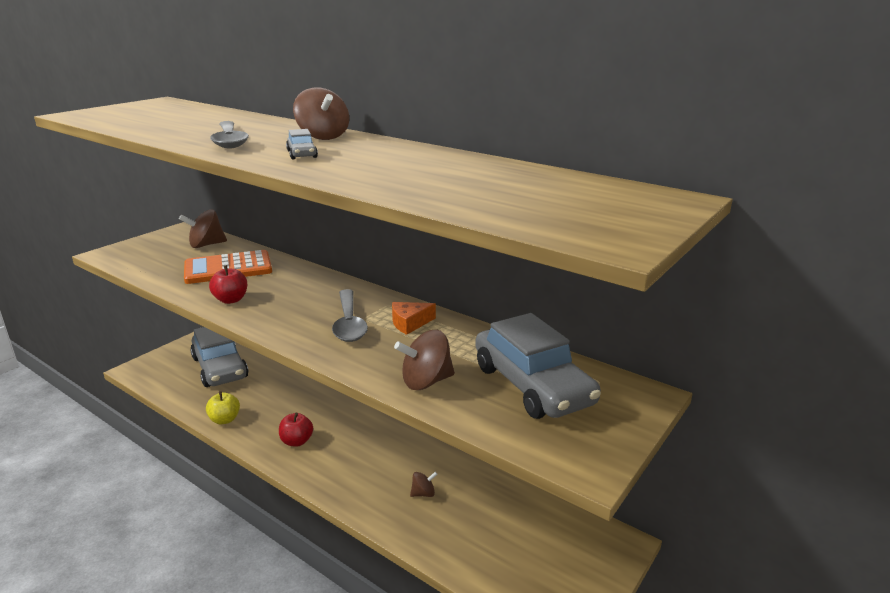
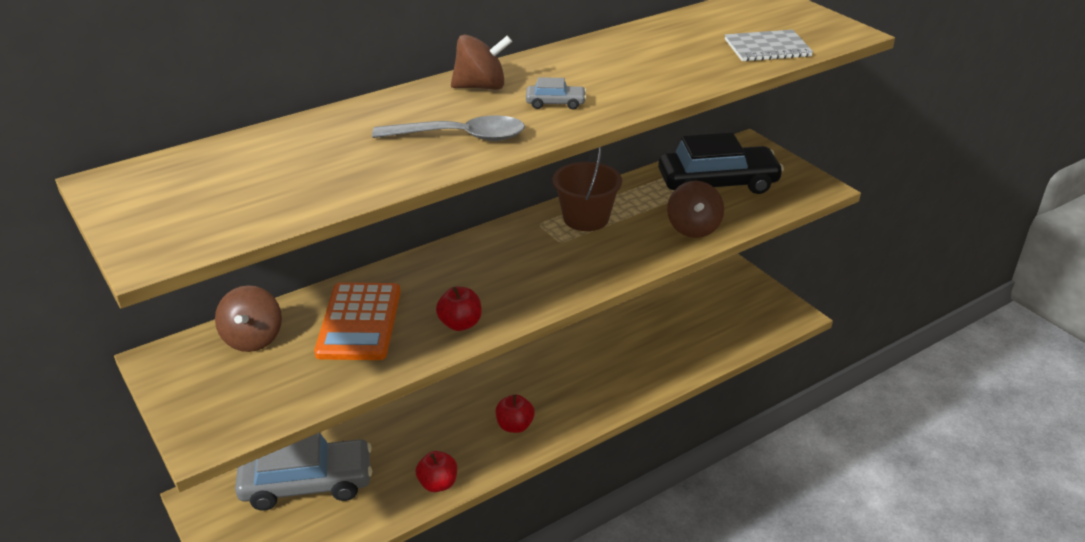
camera: 70 degrees left, 10 degrees up
(225, 419) = (438, 484): yellow apple -> red apple
(349, 323) = (567, 251): grey spoon -> none
(409, 323) = (586, 218): orange cheese -> brown bucket
(423, 493) = (636, 352): brown spinning top -> none
(505, 207) = (767, 48): none -> grey notebook
(532, 385) = (717, 183): grey car -> black car

